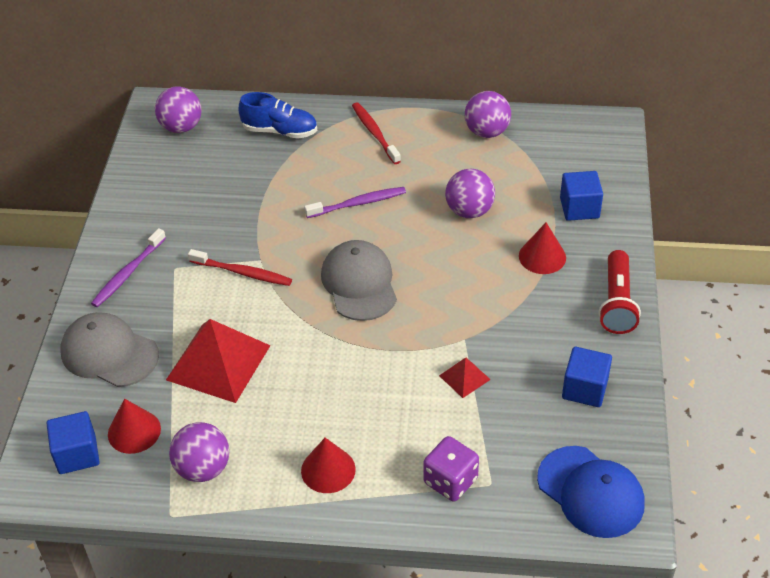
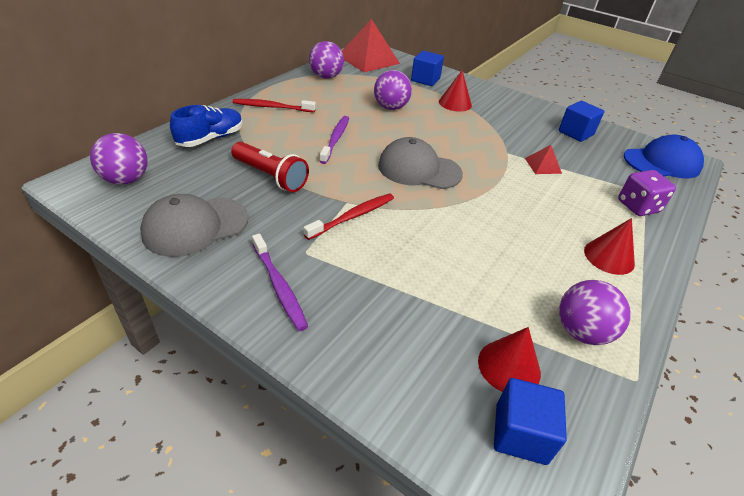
camera: 65 degrees left, 5 degrees down
(109, 353) = (382, 345): grey cap -> grey cap (195, 226)
(218, 362) = (451, 271): red pyramid -> red pyramid (368, 59)
(616, 302) = (511, 99): red flashlight -> red flashlight (270, 176)

